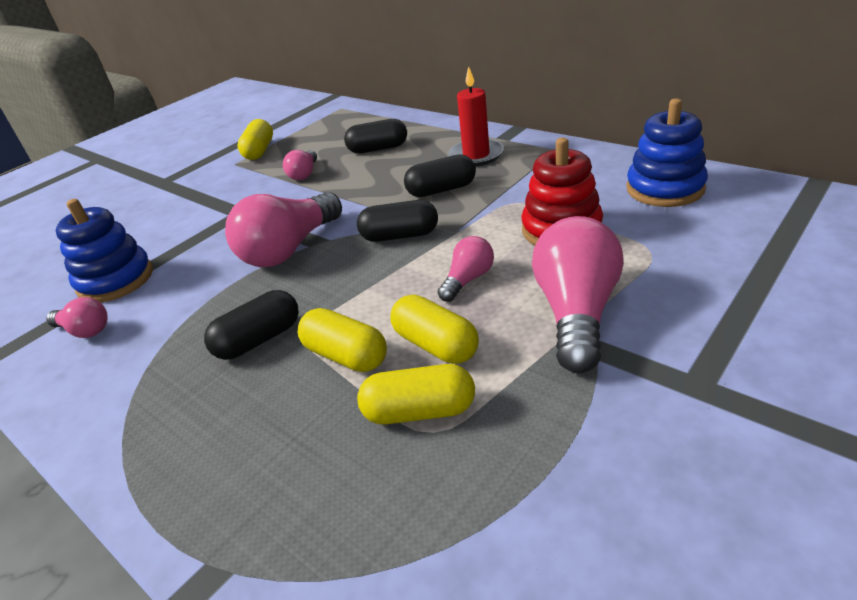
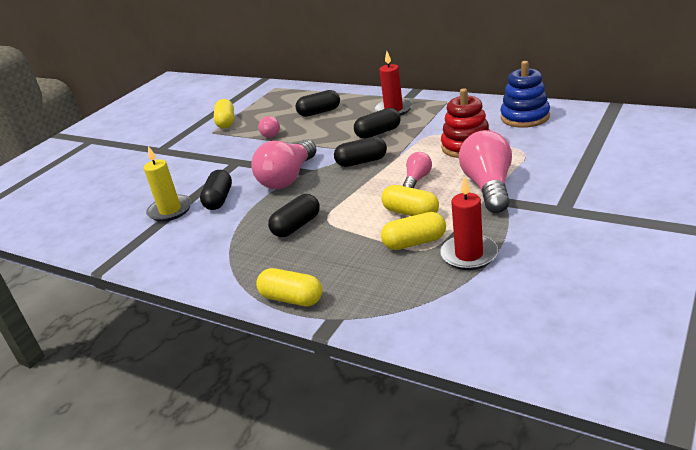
camera: 10 degrees left, 5 degrees down
(85, 330) = (169, 238): pink light bulb -> none
(116, 280) = (170, 210): blue stacking toy -> yellow candle
(184, 272) = (219, 199): none -> black capsule
(346, 355) = (358, 225): yellow capsule -> yellow capsule (292, 299)
(502, 461) = (469, 255): none -> red candle

